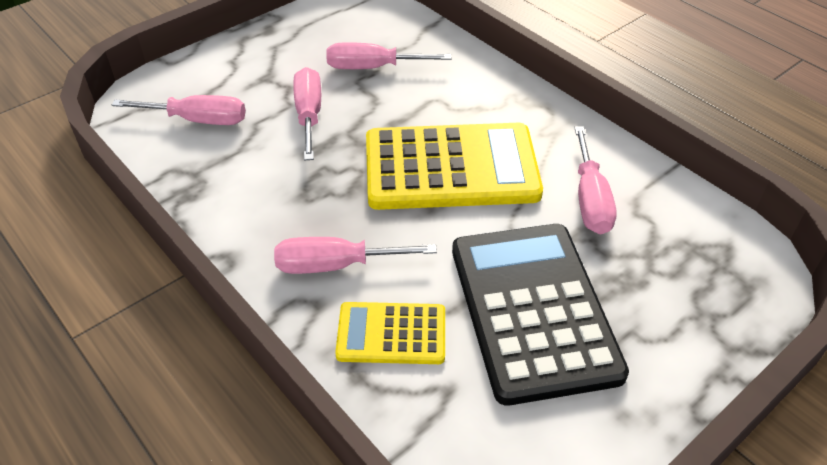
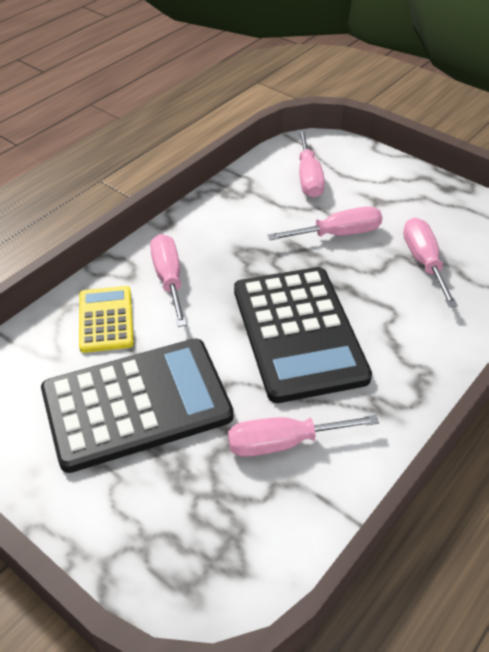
camera: 80 degrees right, 0 degrees up
(451, 168) = (298, 333): yellow calculator -> black calculator

